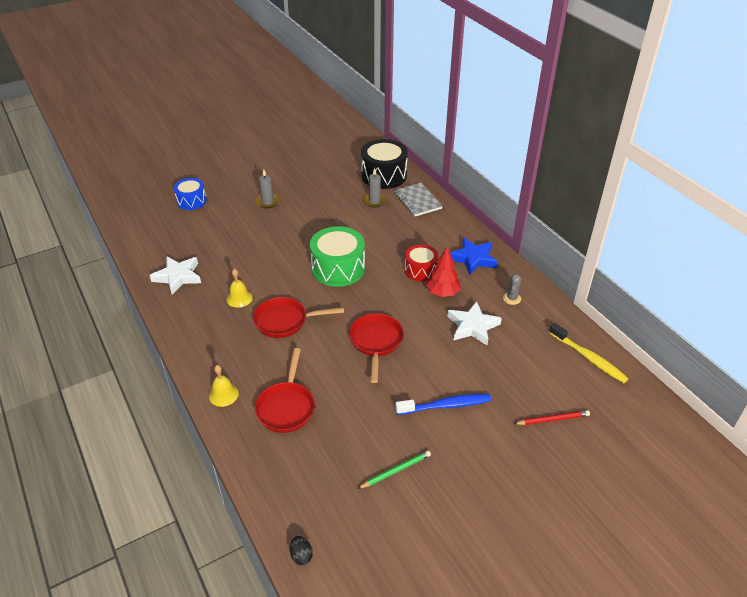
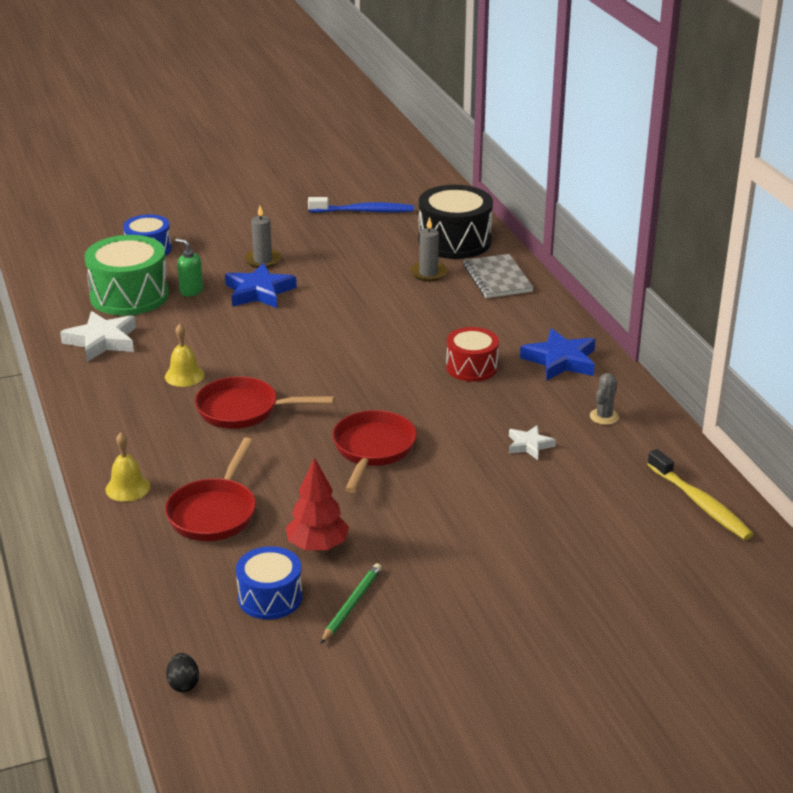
camera: 10 degrees right, 10 degrees down
(227, 231) = (191, 291): none -> green soap dispenser
(271, 226) = (259, 292): none -> blue star
(338, 268) = (344, 353): green drum -> green drum (129, 295)
(341, 472) = (270, 597): none -> blue drum
(395, 471) = (351, 605): green pencil -> green pencil turned 45 degrees counterclockwise
(442, 293) = (496, 399): red tree -> red tree (318, 546)
(446, 405) = (453, 537): blue toothbrush -> blue toothbrush (364, 211)
(472, 326) = (529, 445): white star -> white star, size x0.57
(552, 419) = (614, 572): red pencil -> none

